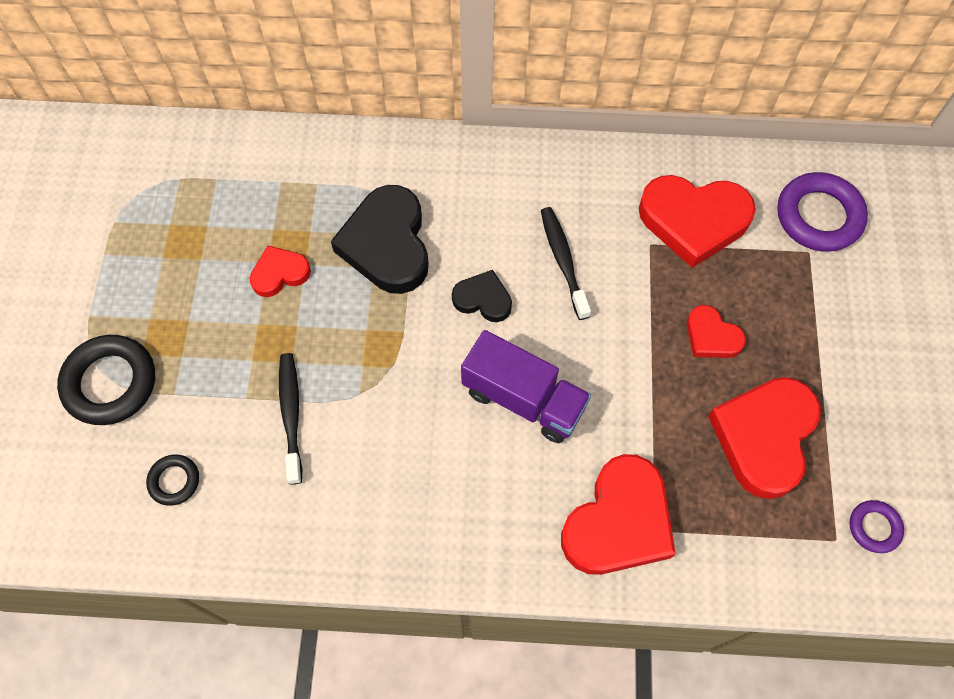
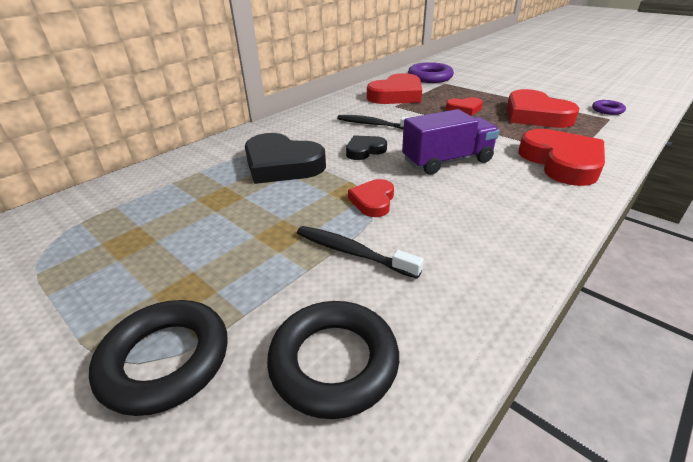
camera: 50 degrees left, 30 degrees down
(174, 481) = (334, 362): black ring -> black ring, size x1.91
(280, 273) = (232, 210): red heart -> red heart (373, 201)

